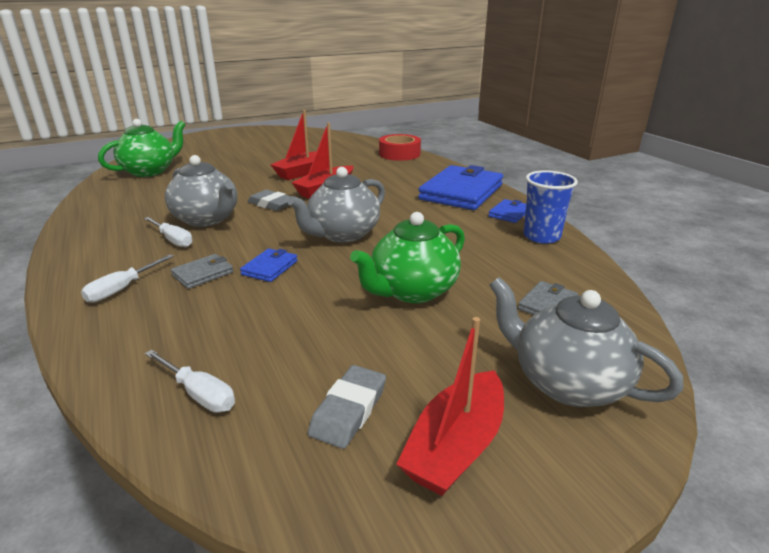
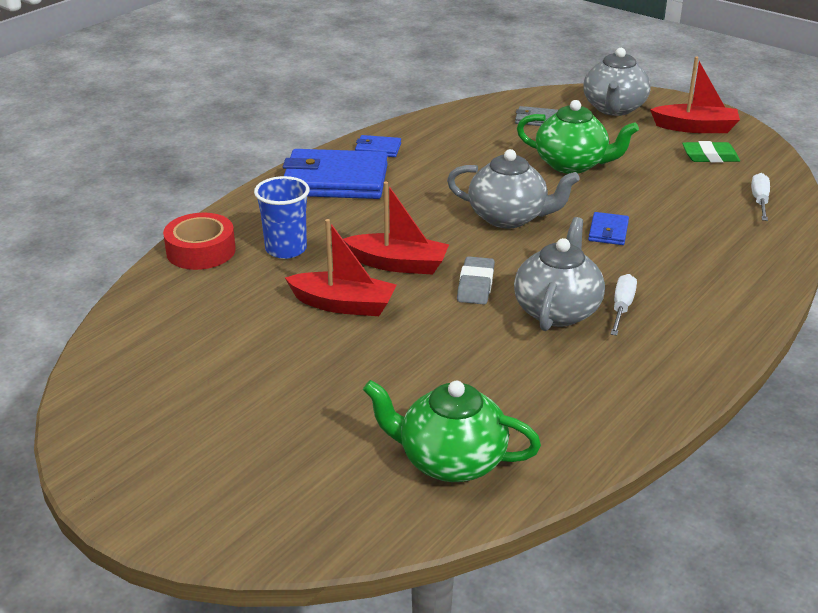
camera: 115 degrees left, 5 degrees up
(122, 289) = (721, 286): white screwdriver -> none
(203, 274) = (654, 259): grey wallet -> none
(270, 268) = (608, 231): blue wallet -> blue wallet turned 75 degrees counterclockwise
(349, 410) = (710, 156): grey eraser -> green eraser
(541, 236) = (421, 130): blue cup -> blue cup (286, 249)

